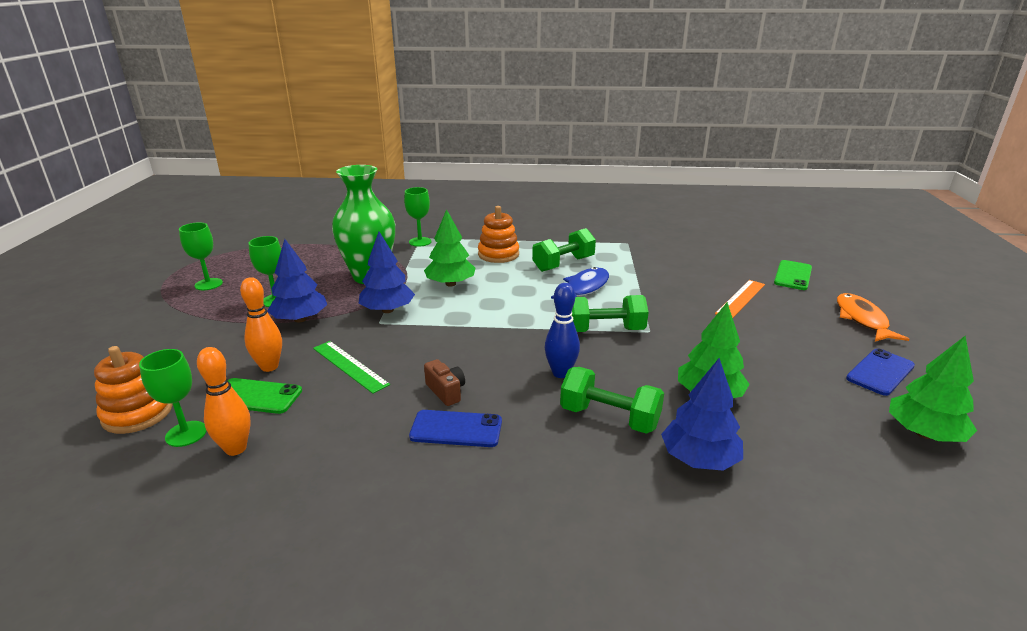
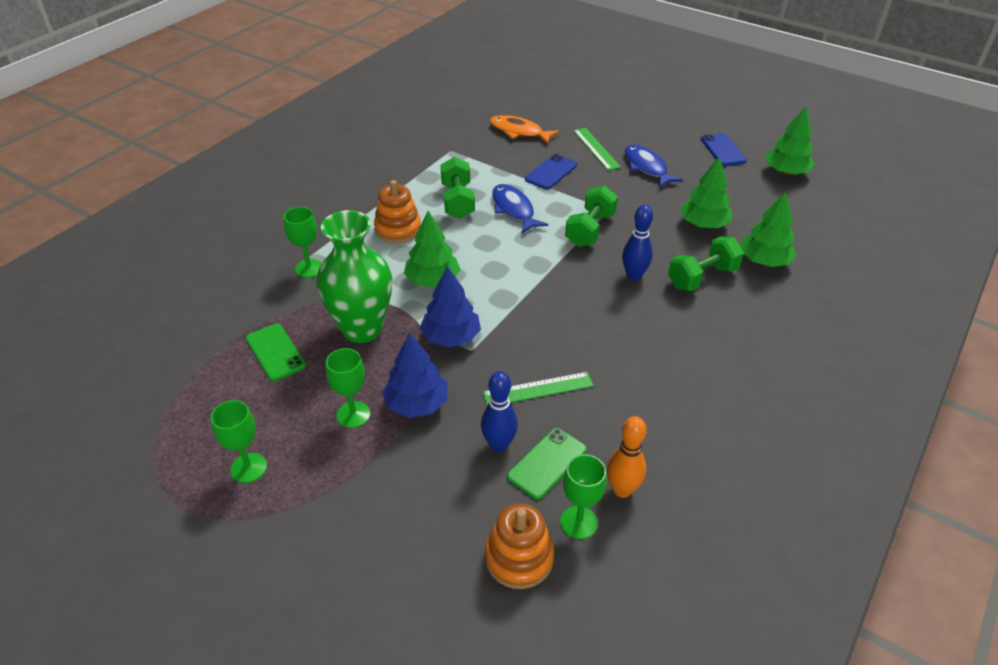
camera: 60 degrees left, 15 degrees up
(269, 367) = (499, 445): orange bowling pin -> blue bowling pin
(446, 391) = (618, 343): brown camera -> none
(456, 429) = (671, 354): blue phone -> blue phone (551, 172)
(699, 459) = (764, 261): blue tree -> green tree
(741, 299) = (596, 148): orange ruler -> green ruler
(757, 333) = (646, 167): none -> blue fish
(793, 275) = (582, 110): green phone -> green phone (275, 352)
(862, 319) = (662, 120): orange fish -> orange fish (519, 132)

